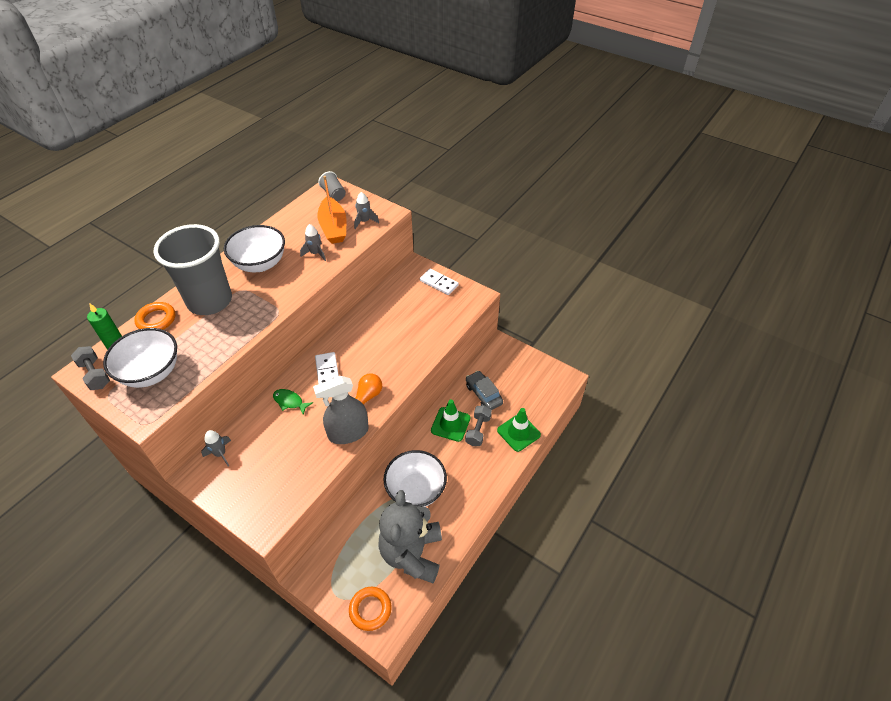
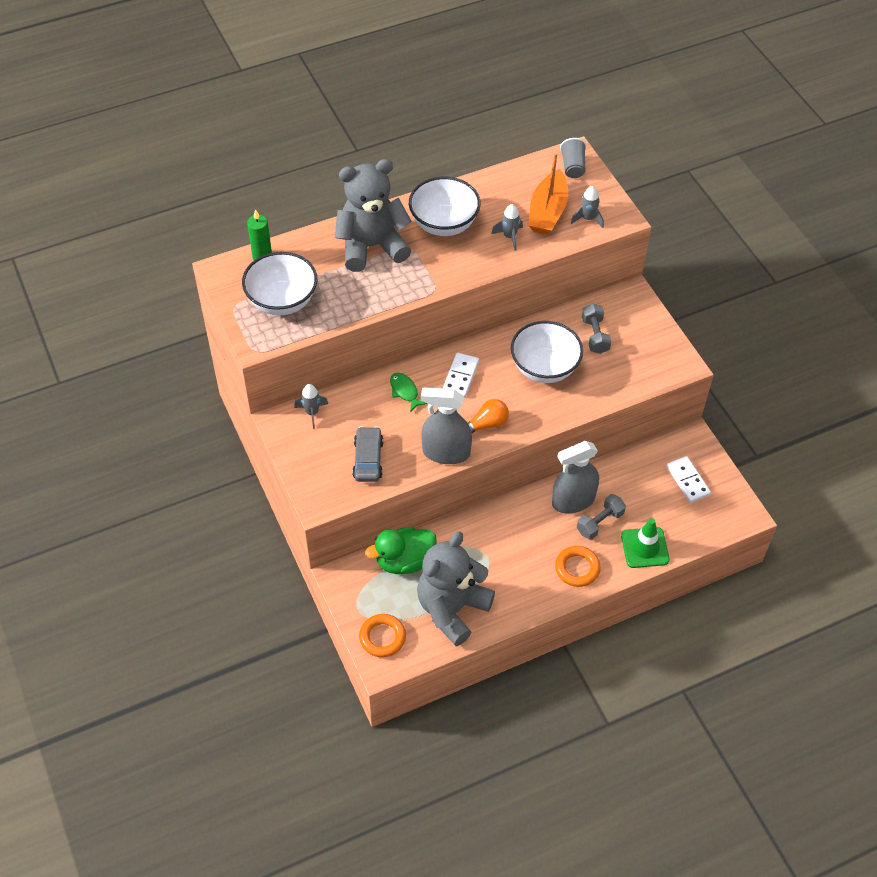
camera: 30 degrees right, 5 degrees up
(95, 374) = (231, 279): grey dumbbell -> grey dumbbell (595, 335)
(156, 320) = (311, 244): orange ring -> orange ring (577, 568)
(210, 301) = (372, 246): grey cup -> grey teddy bear
(353, 535) = (404, 561): none -> green duck
(416, 490) = (493, 550): white bowl -> white bowl (544, 368)
(439, 283) = (647, 329): white domino -> white domino (687, 481)
(450, 424) = (573, 500): green traffic cone -> grey spray bottle
(483, 394) = (632, 486): grey car -> grey car (368, 459)

